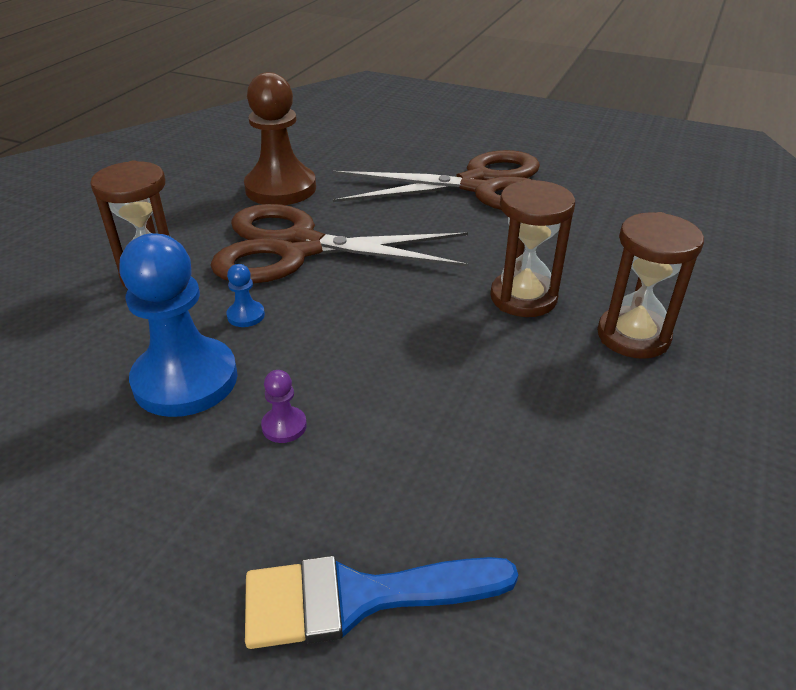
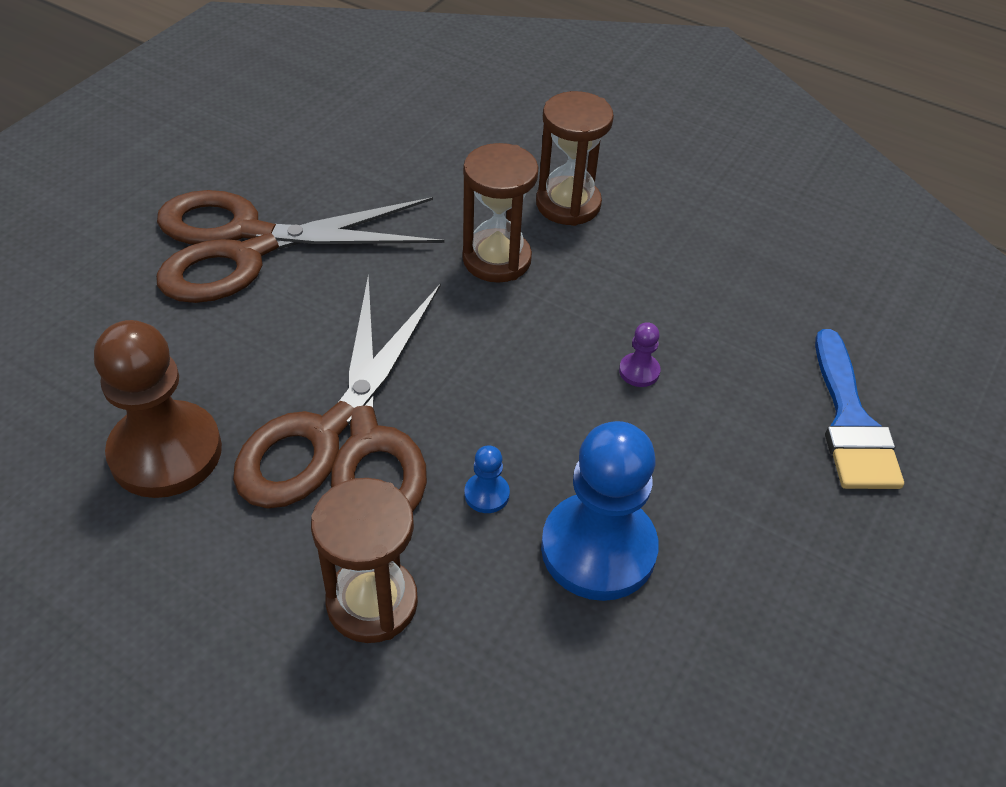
camera: 85 degrees left, 10 degrees up
(284, 426) = (673, 462): purple pawn -> purple pawn (639, 371)
(481, 186) = (247, 244): brown scissors -> brown scissors turned 105 degrees counterclockwise

